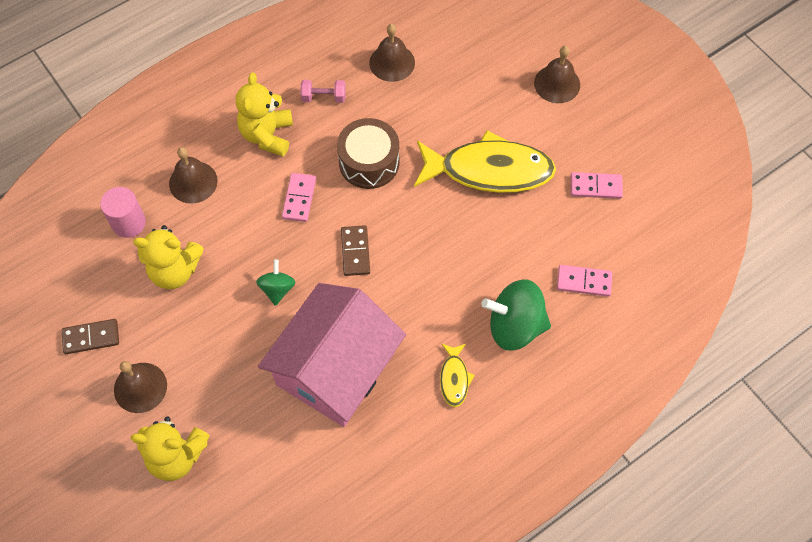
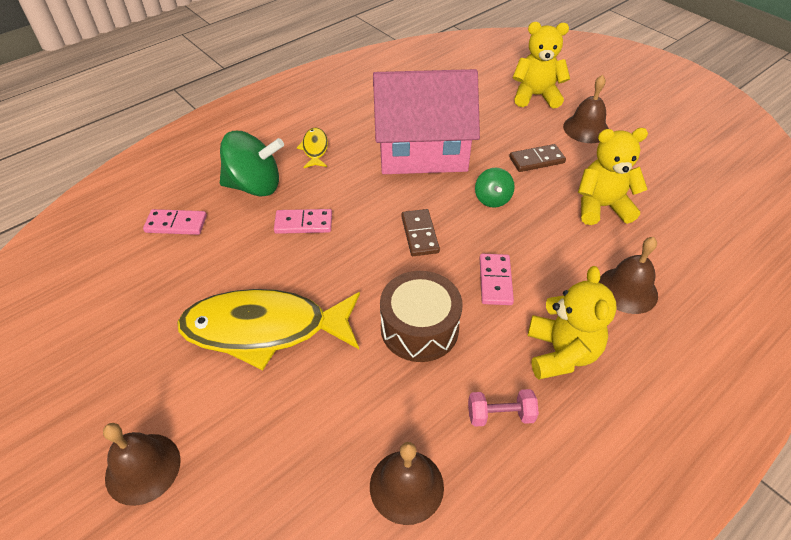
camera: 175 degrees right, 15 degrees down
(91, 337) = (649, 155): brown domino -> brown domino (536, 160)
(128, 223) = (675, 244): pink cylinder -> none
(335, 368) = (422, 149): pink house -> pink house turned 60 degrees clockwise
(596, 187) = (132, 319): pink domino -> pink domino (303, 223)

